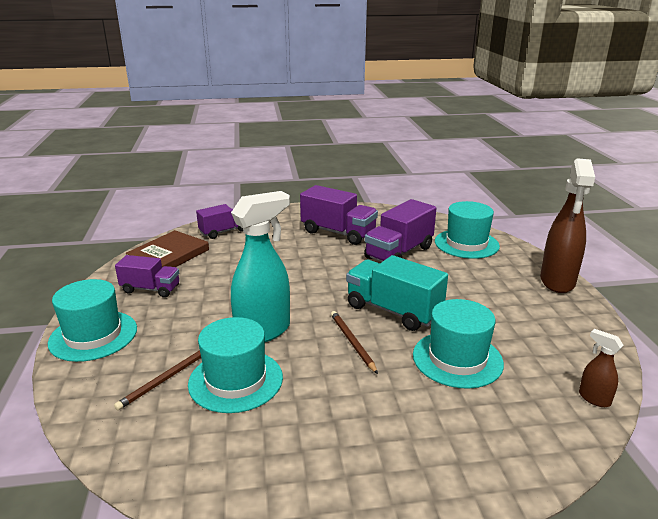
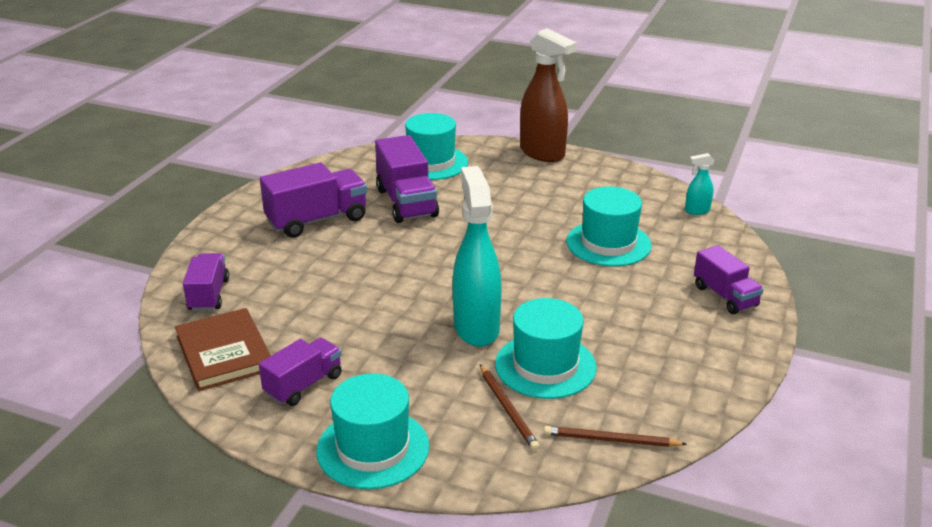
camera: 60 degrees left, 5 degrees up
(352, 342) = (540, 284): brown pencil -> brown pencil (610, 440)
(393, 311) = (510, 245): turquoise truck -> none
(449, 467) = (725, 296): none -> purple truck
(594, 398) = (696, 211): brown spray bottle -> turquoise spray bottle

